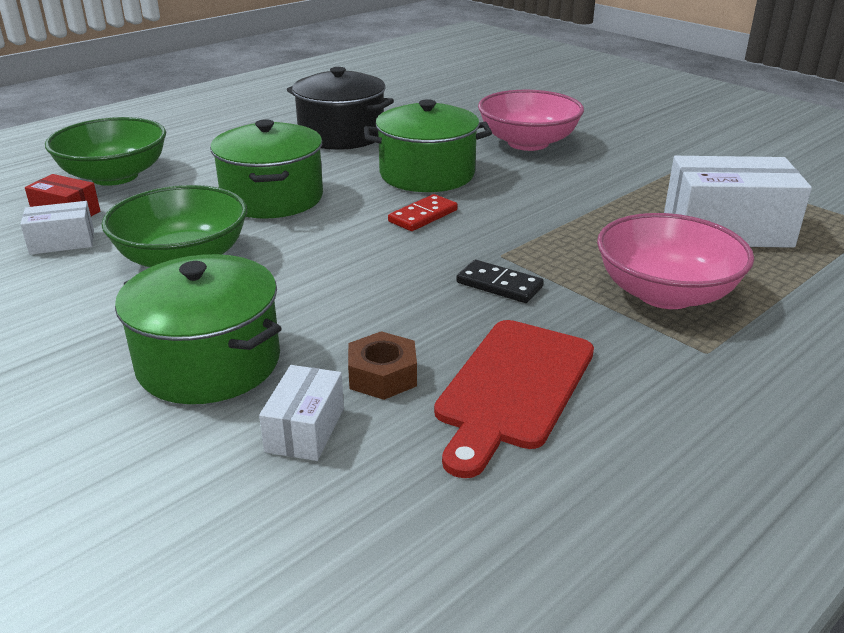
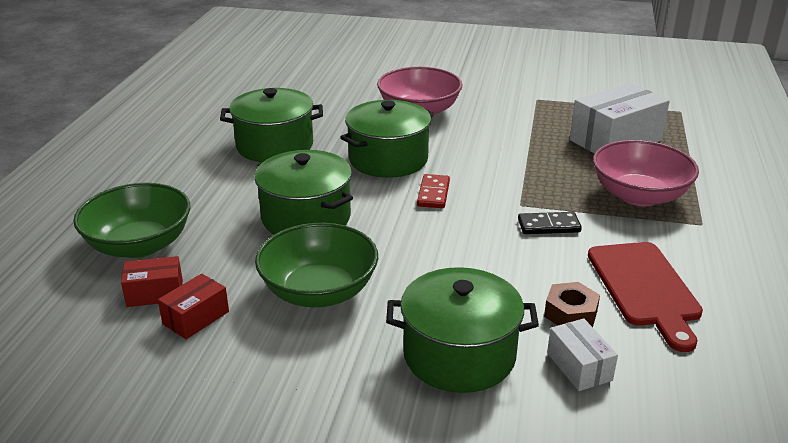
camera: 35 degrees left, 0 degrees up
(62, 242) = (196, 318): white box -> red box
(341, 135) = (275, 145): black pot -> green pot

